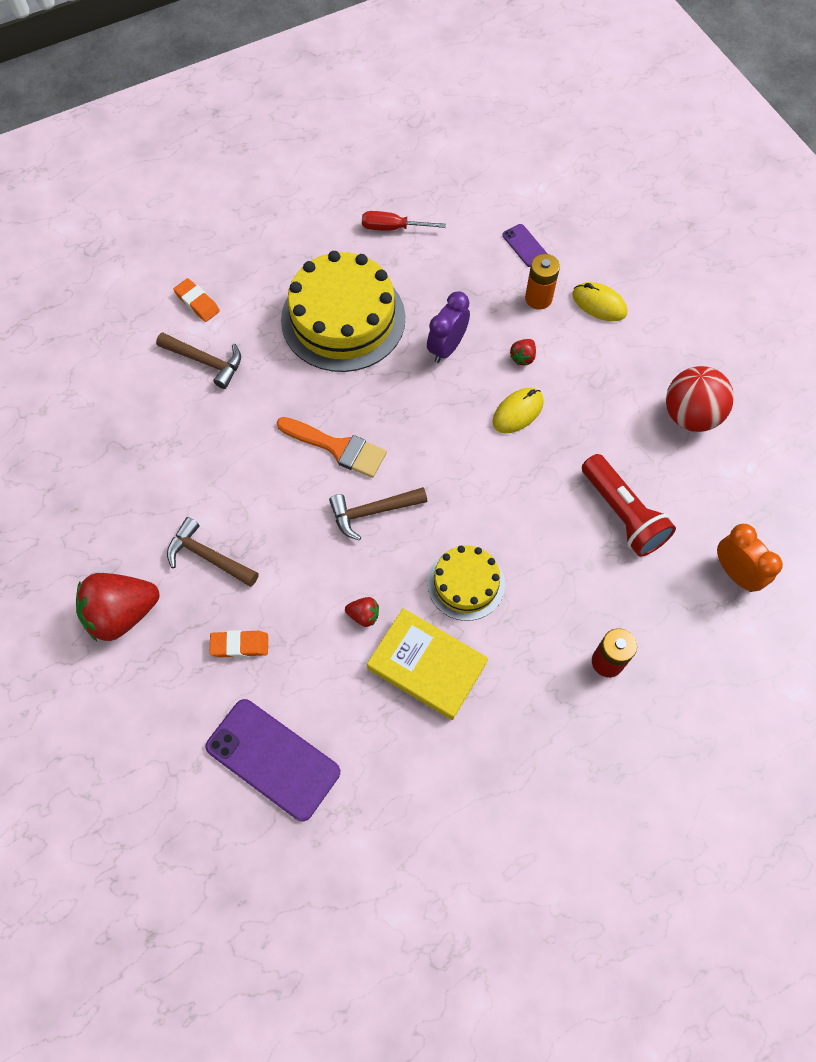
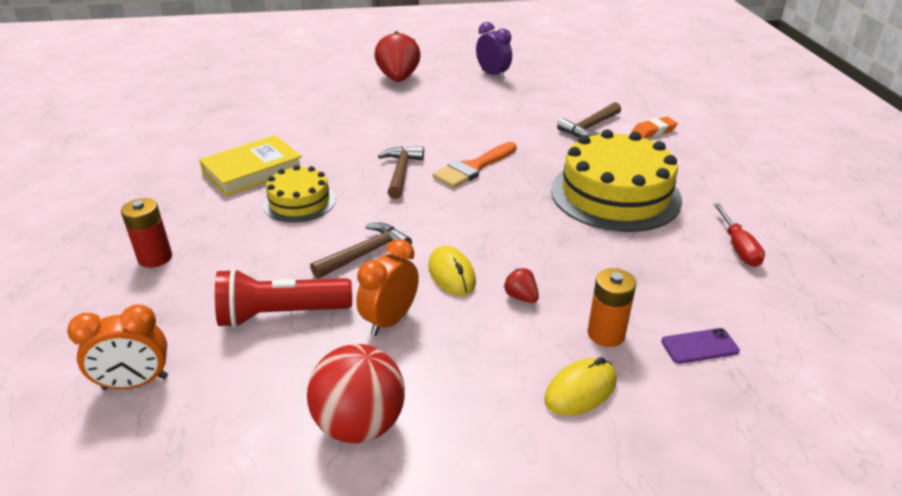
camera: 110 degrees right, 30 degrees down
(208, 556) = (415, 107): brown hammer -> brown hammer (365, 253)
(240, 645) = (341, 108): orange eraser -> none
(273, 759) = (255, 108): purple phone -> none
(363, 615) = (318, 153): red strawberry -> none
(393, 228) = (738, 247): red screwdriver -> red screwdriver turned 150 degrees clockwise
(447, 347) = (556, 247): purple clock -> purple clock (493, 75)
(591, 435) = (390, 320): none -> orange clock

